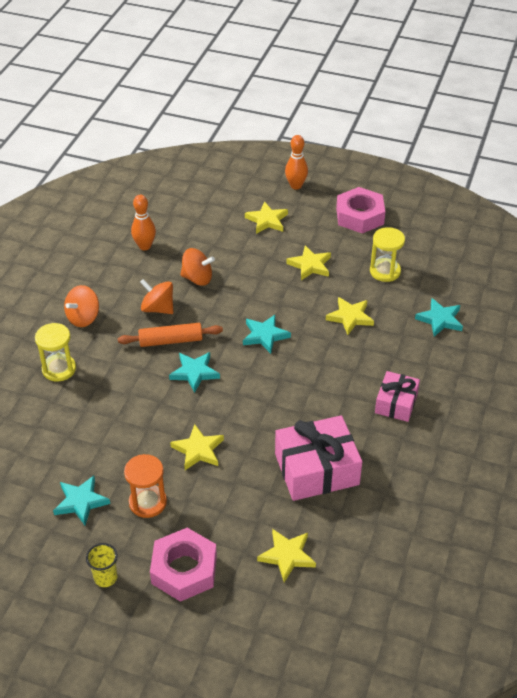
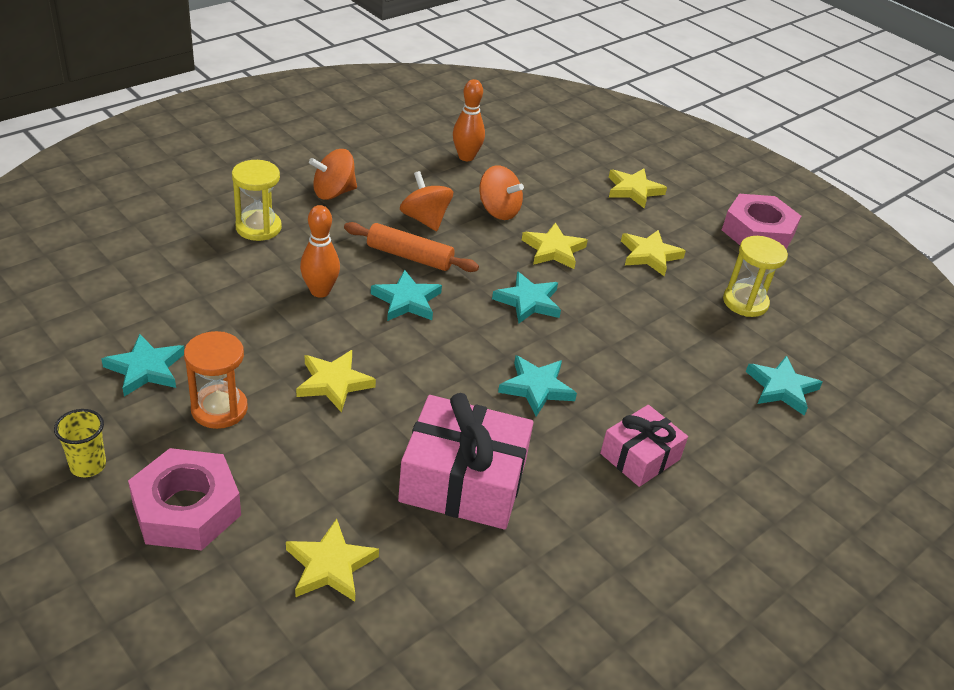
camera: 25 degrees right, 5 degrees down
(296, 186) = (699, 172): orange bowling pin -> orange bowling pin (320, 291)
(312, 391) = (536, 388): none -> turquoise star
(350, 317) = (656, 331): yellow star -> yellow star (553, 250)

